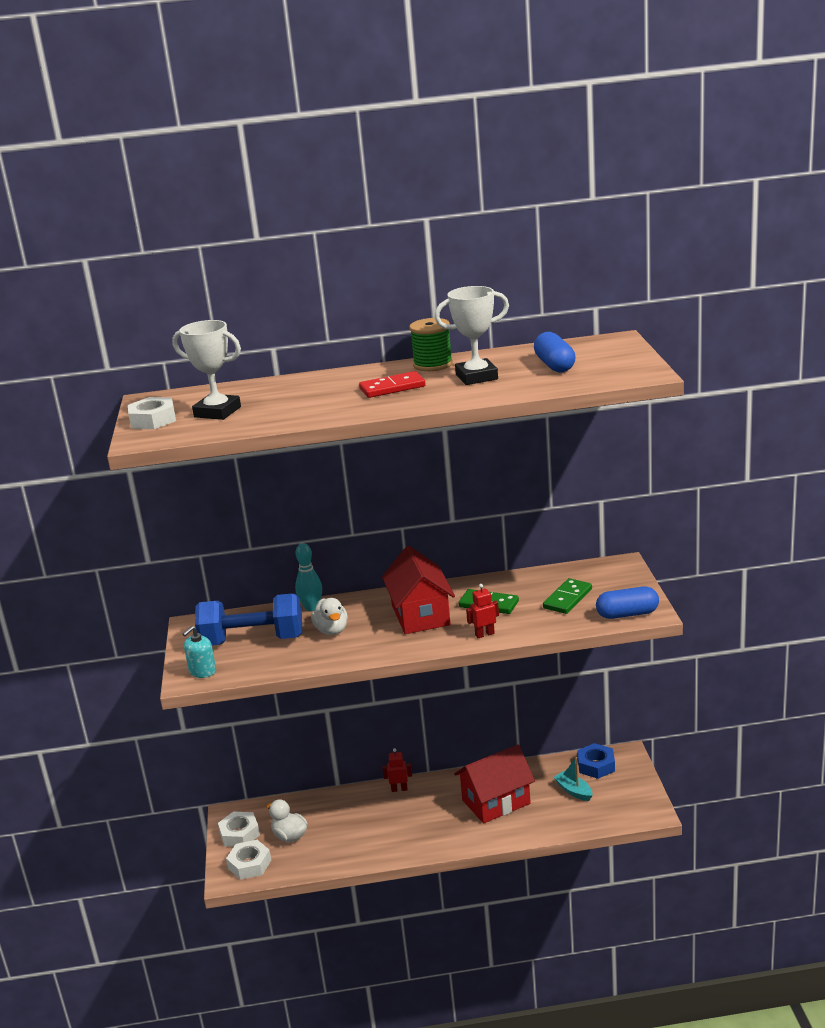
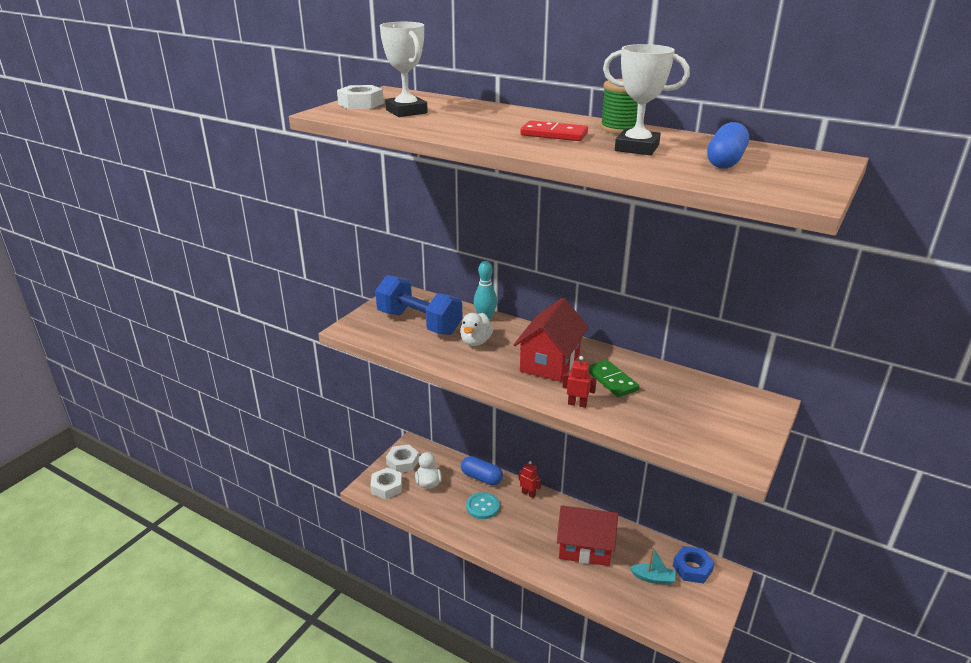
camera: 35 degrees right, 5 degrees up
(202, 671) = (363, 328): turquoise soap dispenser -> none
(368, 824) = (482, 506): none -> turquoise button
(567, 599) = (683, 410): green domino -> none
(574, 791) = (653, 578): turquoise boat -> turquoise boat turned 105 degrees clockwise
(627, 614) = (720, 453): blue capsule -> blue capsule (481, 478)

